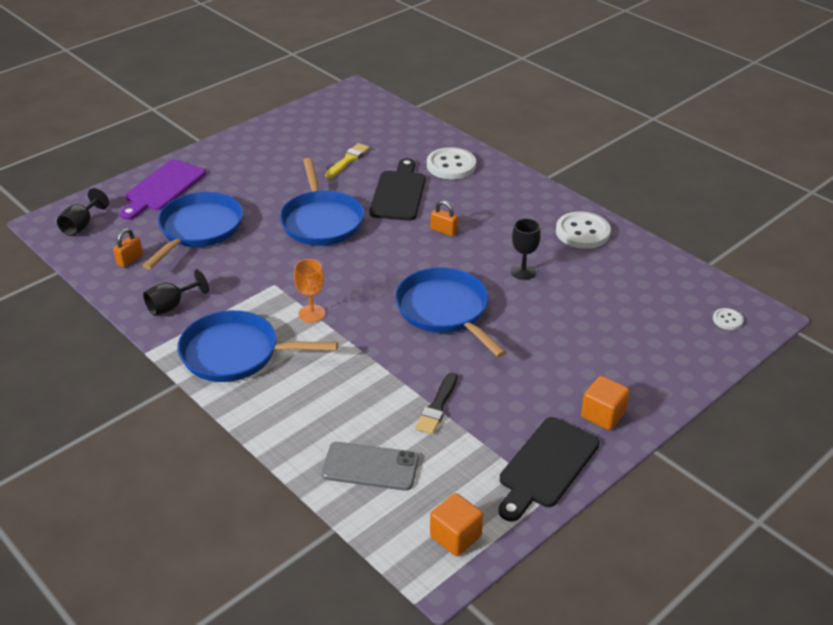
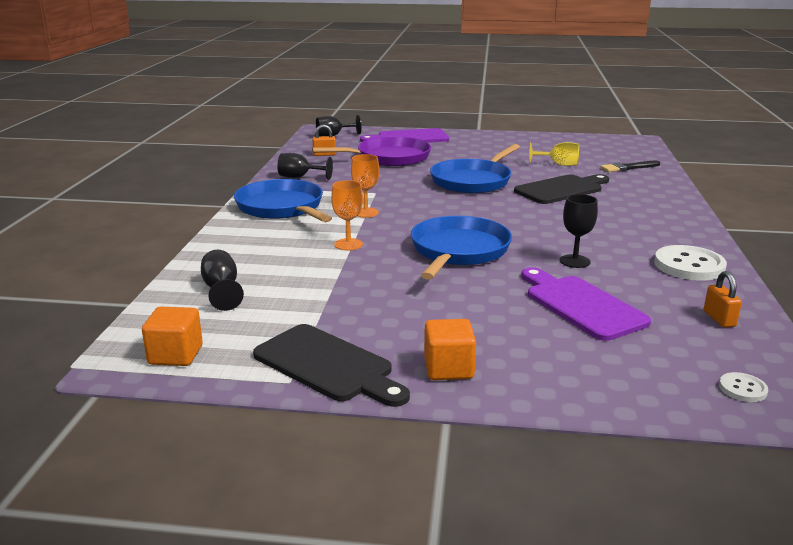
camera: 50 degrees right, 15 degrees down
(199, 229) = (389, 158): blue pan -> purple pan
(348, 160) = (558, 165): yellow brush -> yellow goblet
(365, 357) = (348, 244): none -> orange goblet
(370, 466) = (221, 290): grey phone -> black goblet
(437, 407) = (333, 289): black brush -> black brush (628, 168)
(444, 231) = (555, 217): orange padlock -> orange padlock (719, 319)
(451, 165) = (639, 192): white button -> none
(546, 466) = (328, 365): black cutting board -> black cutting board turned 135 degrees counterclockwise
(584, 311) = (581, 305): none -> purple cutting board

